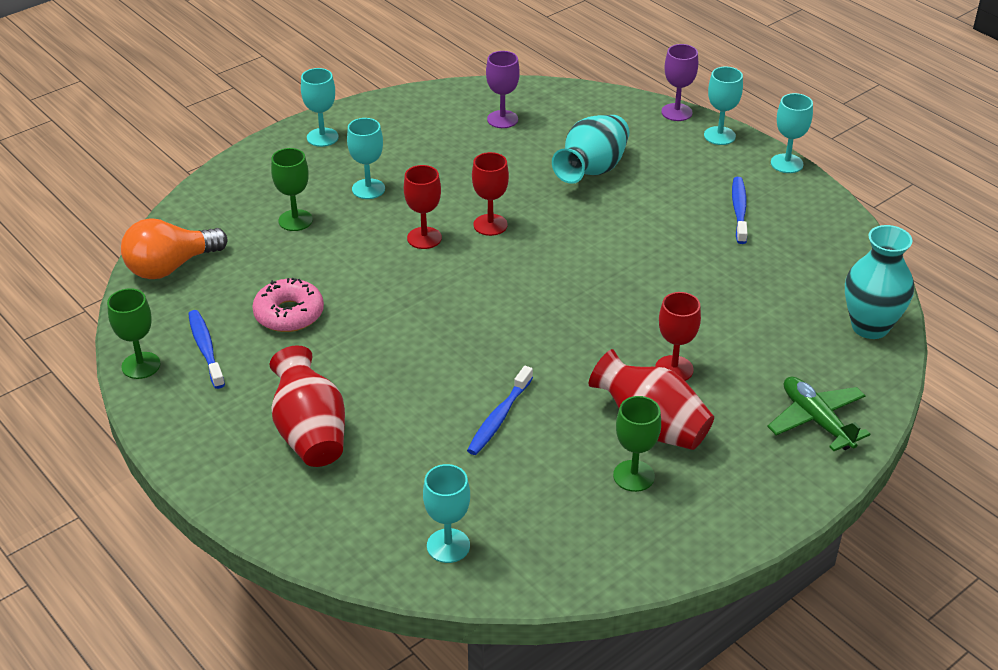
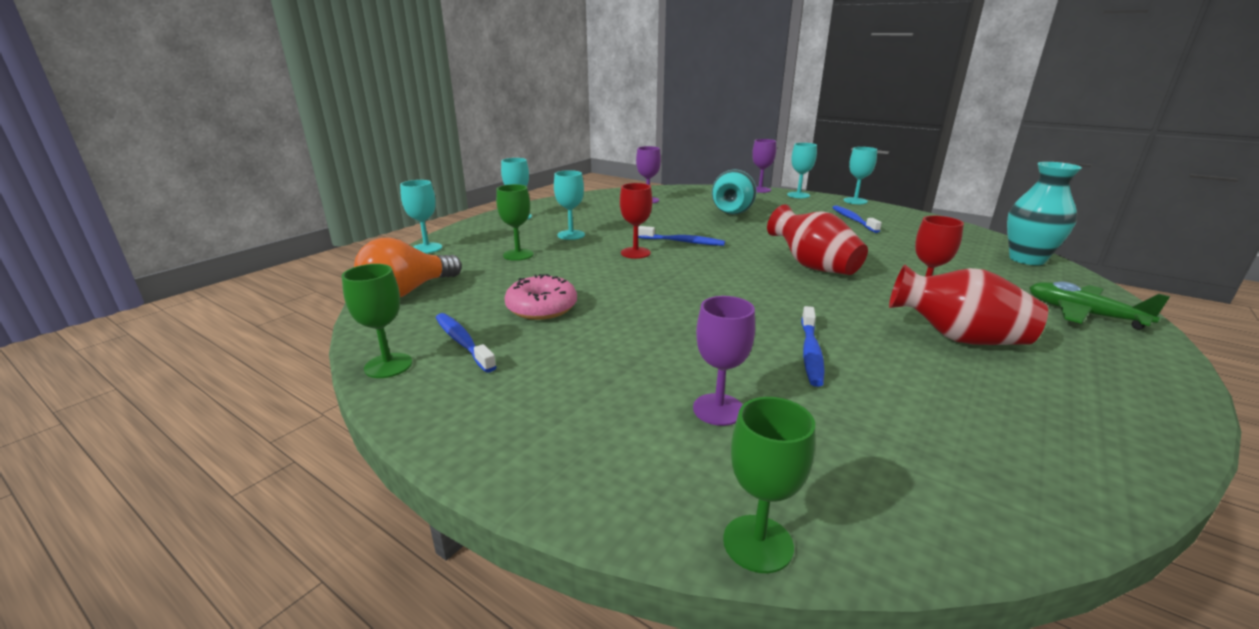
camera: 15 degrees left, 15 degrees down
(310, 433) = (619, 396): red vase -> red vase (813, 266)
(379, 460) = (718, 409): none -> purple goblet
(448, 546) = (884, 489): turquoise goblet -> turquoise goblet (427, 248)
(490, 225) = (683, 242): red goblet -> blue toothbrush
(633, 476) = (996, 378): green goblet -> green goblet (758, 543)

